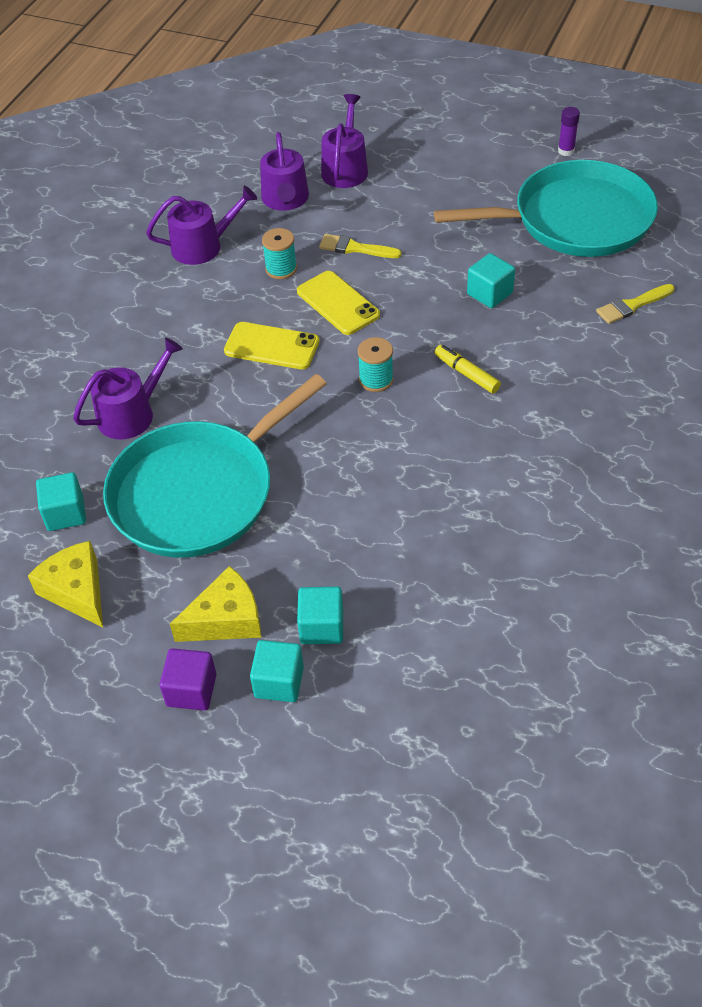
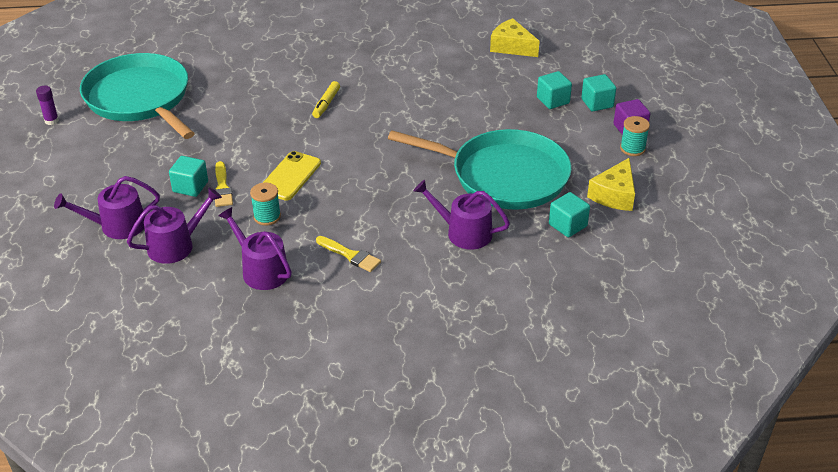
camera: 120 degrees left, 10 degrees down
(226, 619) = (579, 133): yellow cheese -> yellow cheese (511, 47)
(272, 346) = (354, 192): yellow phone -> none
(376, 380) = (355, 137): turquoise spool -> turquoise spool (632, 148)
(489, 293) = (241, 114): turquoise cube -> turquoise cube (190, 187)
(632, 305) = (223, 59): yellow brush -> yellow brush (350, 255)

